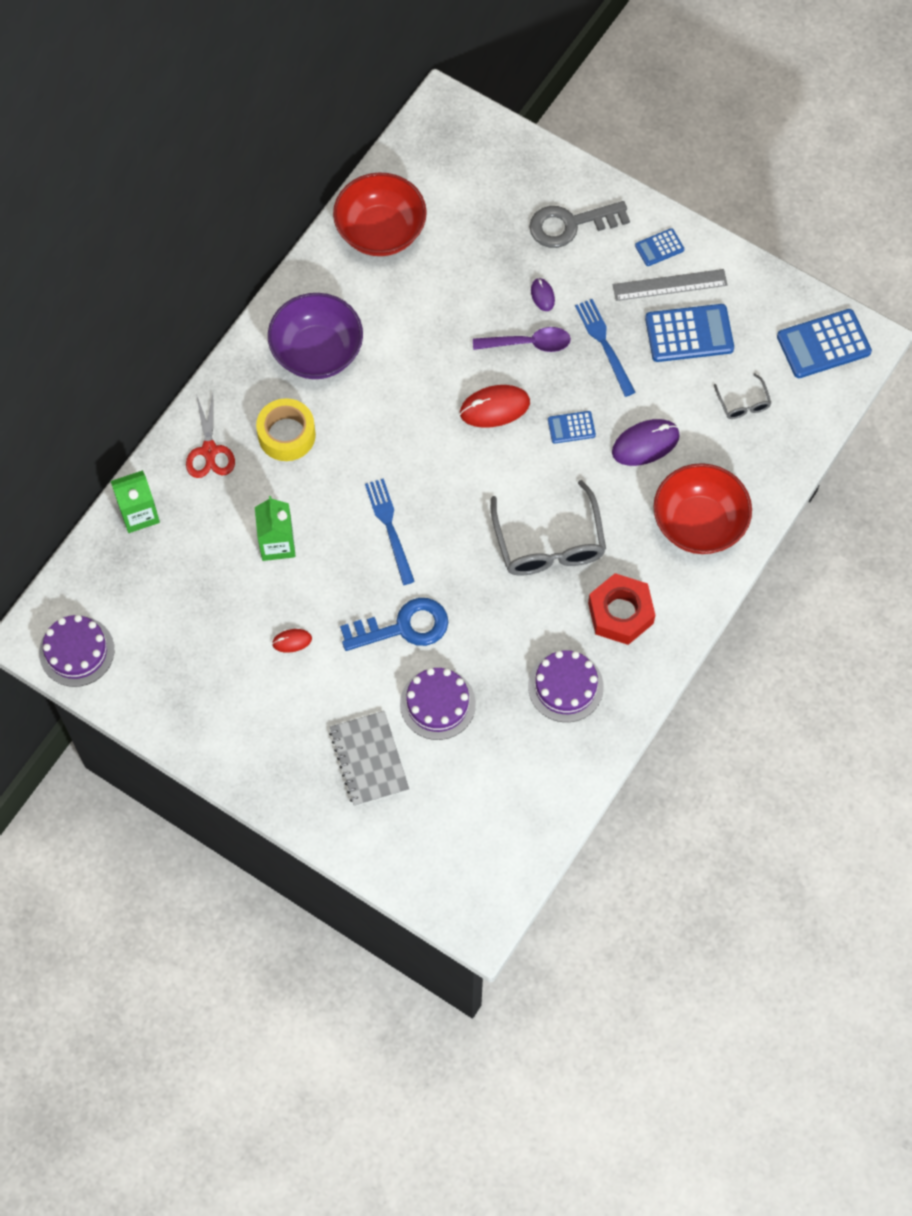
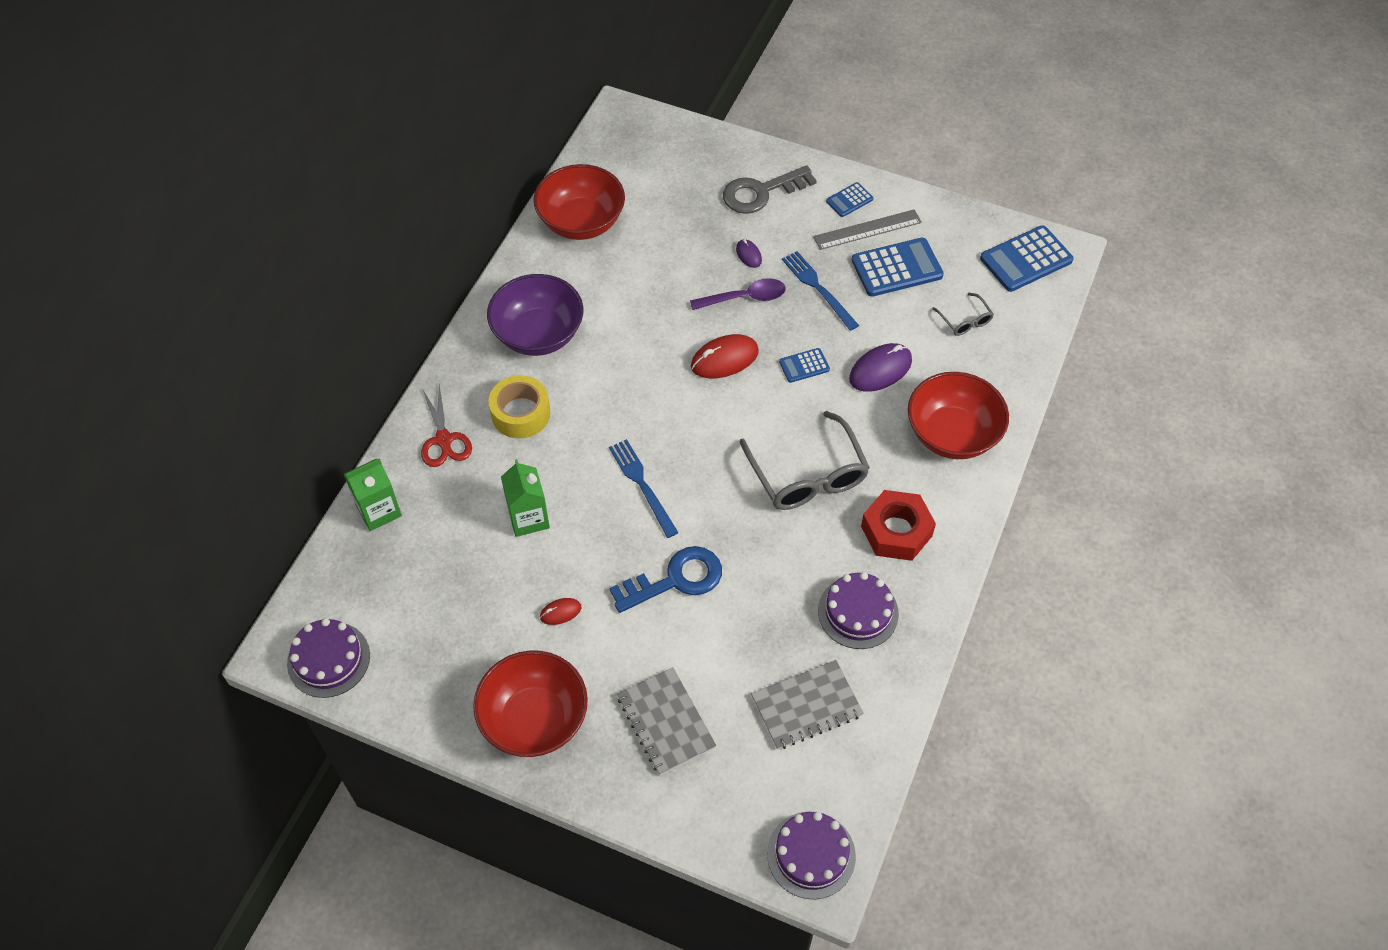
camera: 10 degrees left, 10 degrees down
(252, 737) = (534, 719): none -> red bowl
(437, 704) = (727, 651): purple cake -> purple cake (811, 855)
(498, 766) = (806, 706): none -> grey notebook

